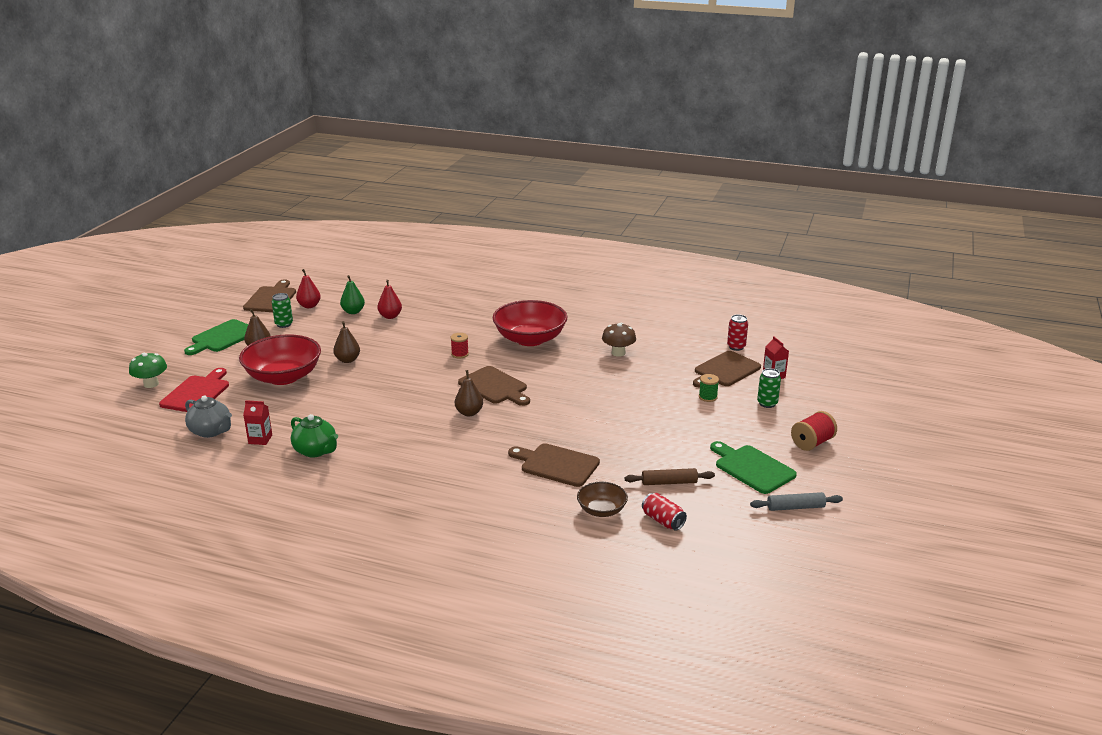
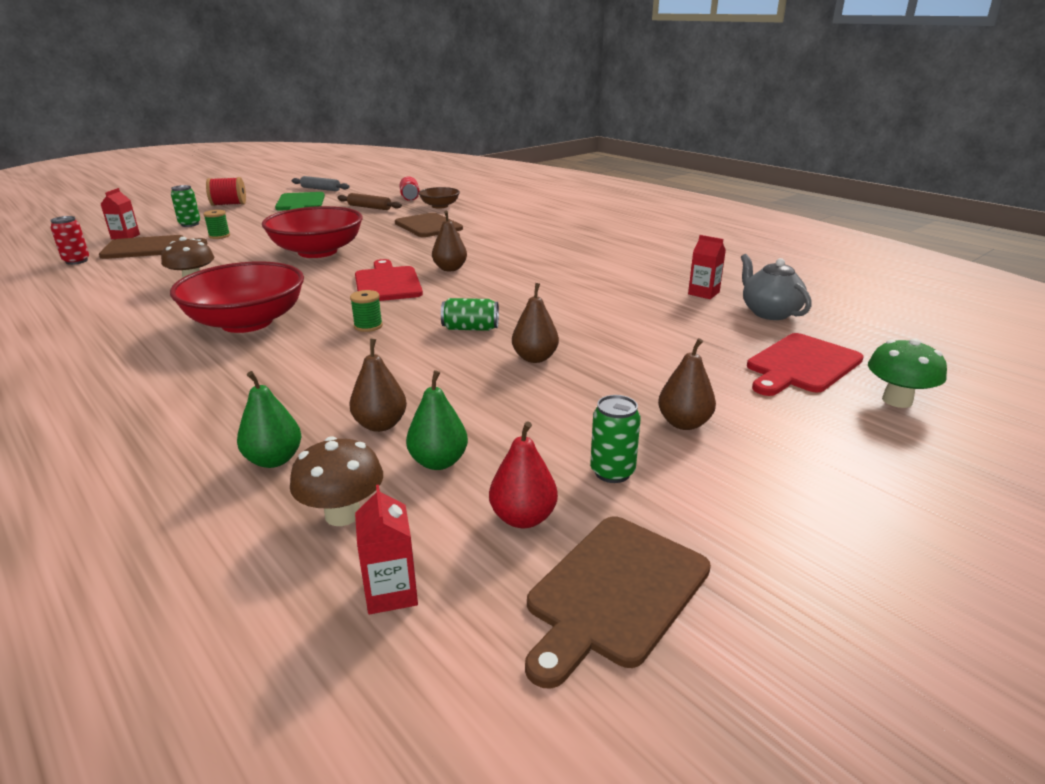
camera: 150 degrees left, 0 degrees up
(222, 337) = (766, 475): green cutting board -> none
(283, 377) = (652, 357): red bowl -> red bowl (317, 252)
(316, 451) = (641, 272): green teapot -> none
(336, 284) = (391, 592): none -> red carton
(370, 293) = (343, 514): none -> brown mushroom
(390, 316) = (380, 425): red pear -> brown pear
(399, 368) = (470, 328): none -> green can
(415, 298) = (274, 460): none -> green pear
(460, 354) = (368, 326): red spool -> green spool
(495, 387) = (387, 283): brown cutting board -> red cutting board

